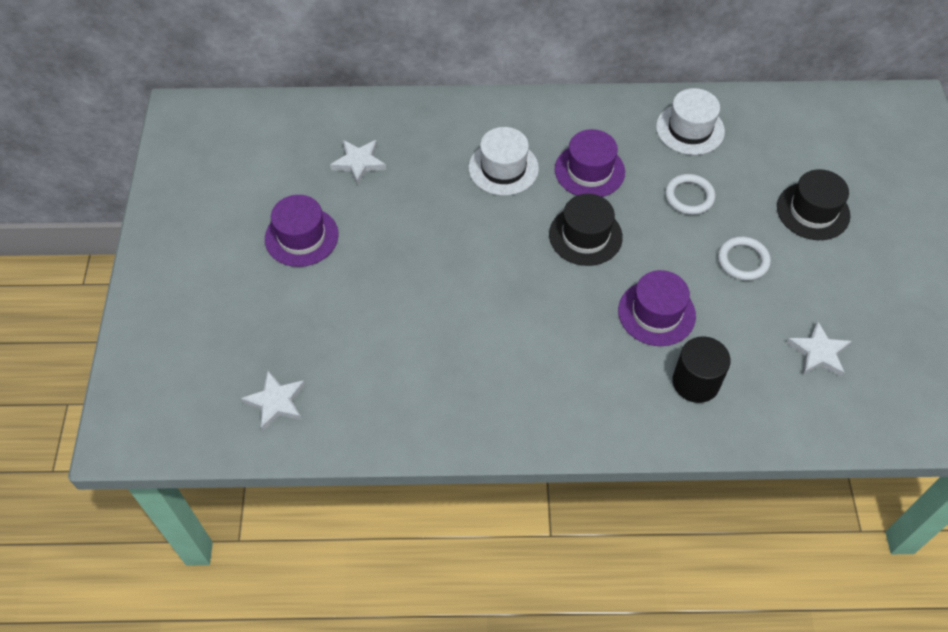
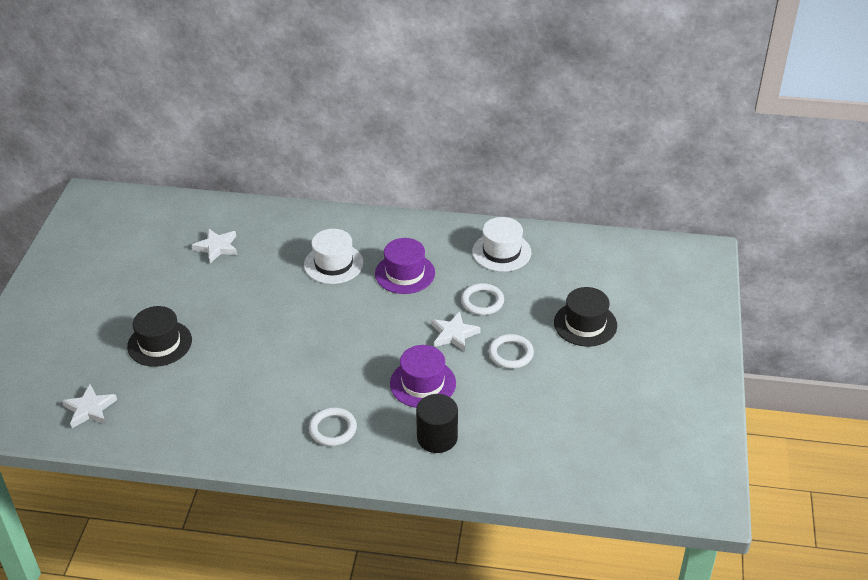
camera: 10 degrees right, 15 degrees down
(301, 237) = (152, 295): purple hat -> none
(573, 388) = (333, 429): none -> white ring
(585, 236) = (384, 320): black hat -> black hat (159, 343)
(818, 353) = (550, 429): white star -> white star (454, 334)

